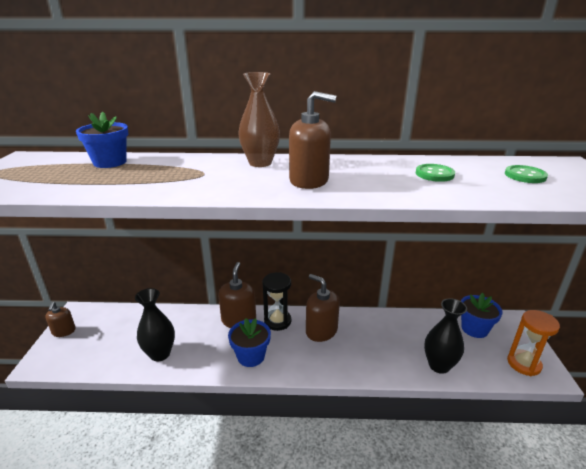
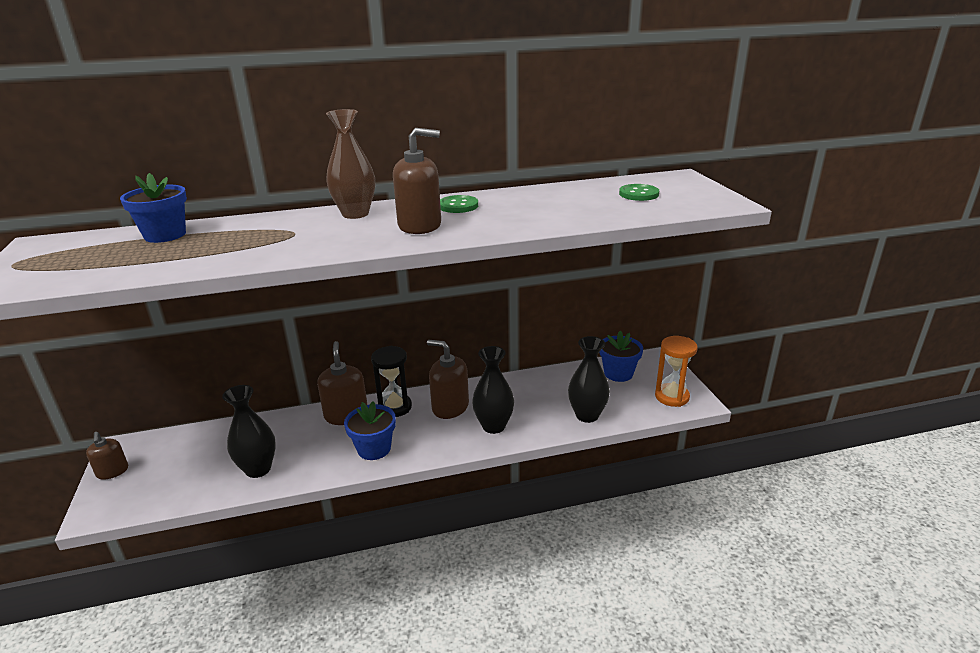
camera: 15 degrees left, 0 degrees up
(353, 357) = (493, 426): none -> black vase
(434, 174) = (550, 203): green button -> green button (458, 206)

